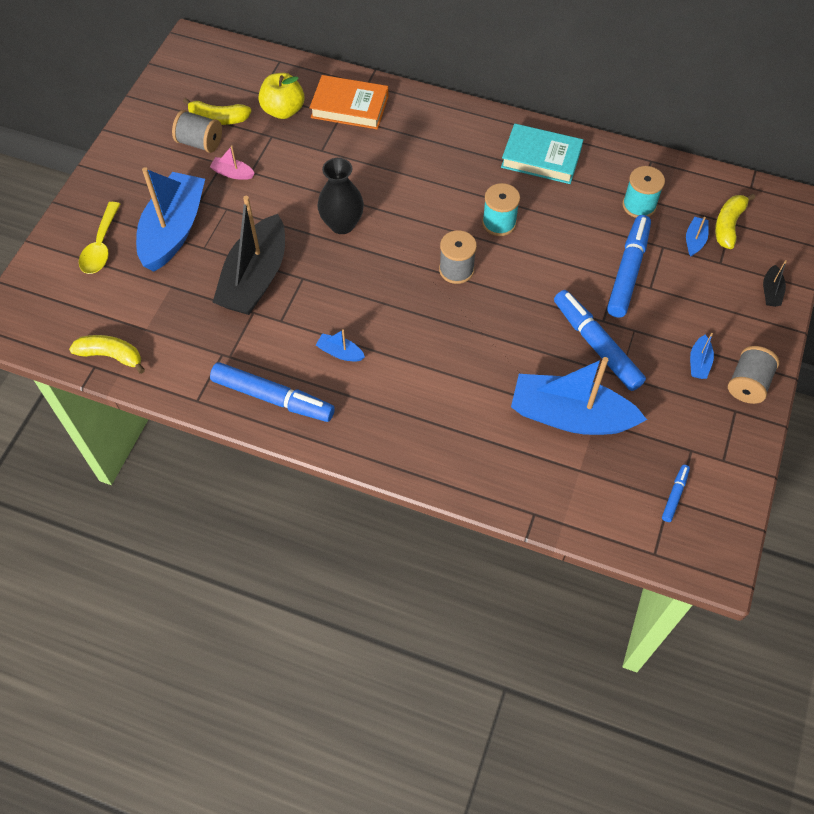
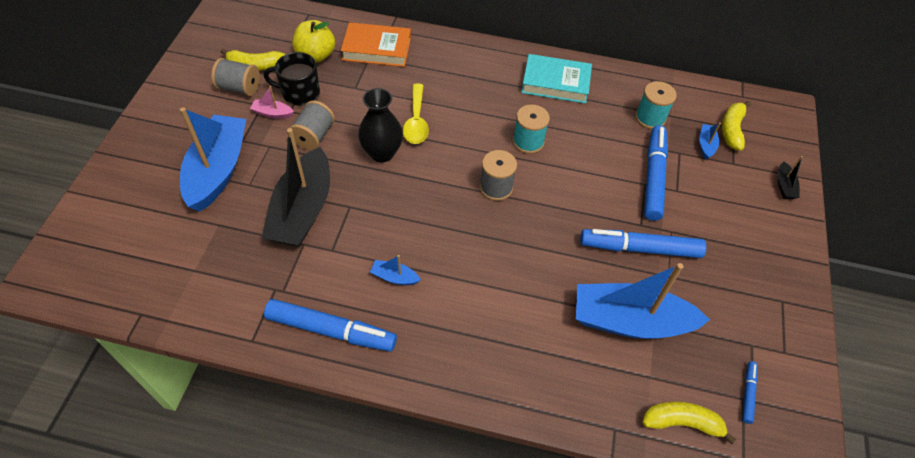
camera: 10 degrees left, 5 degrees down
(101, 246) = (145, 191): yellow spoon -> yellow spoon (416, 121)
(111, 356) = (159, 301): yellow banana -> yellow banana (682, 423)
(262, 152) = (299, 93): none -> black mug
(596, 345) = (640, 248): blue marker -> blue marker turned 45 degrees counterclockwise
(699, 362) = (737, 257): blue boat -> none
(747, 384) = (787, 274): grey spool -> grey spool (314, 136)

